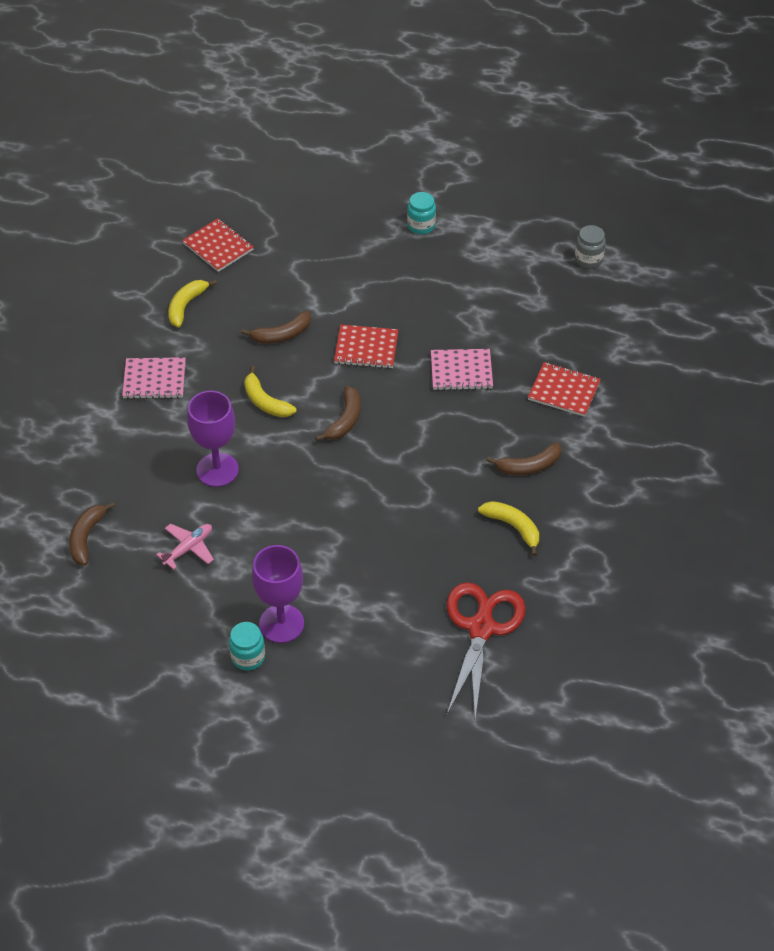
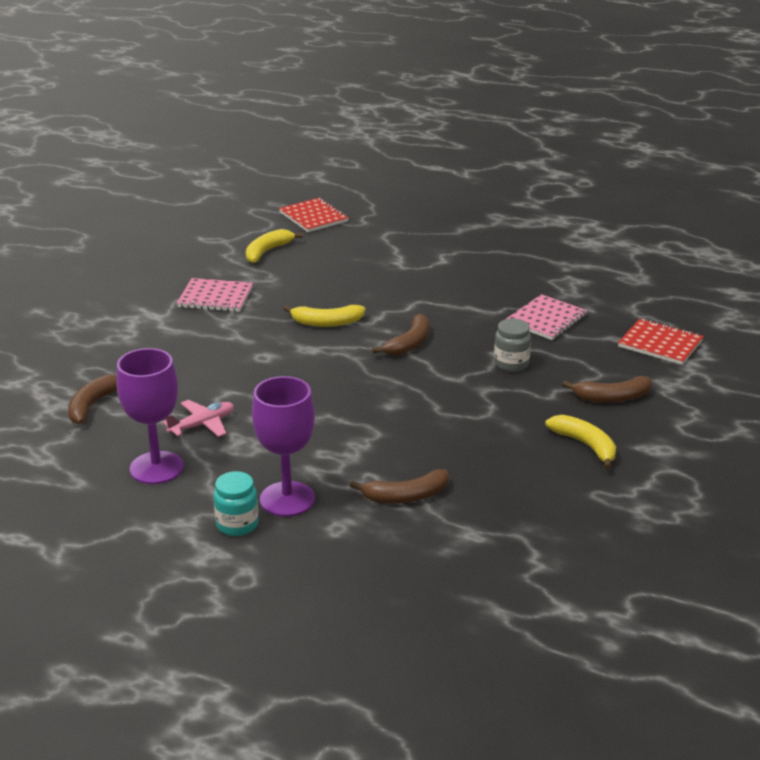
camera: 10 degrees right, 20 degrees down
(217, 470) = (257, 367): purple goblet -> purple goblet (156, 468)
(265, 401) = (326, 322): yellow banana -> yellow banana turned 60 degrees counterclockwise
(282, 335) = (359, 278): brown banana -> brown banana (406, 496)
(366, 348) = (446, 295): red notebook -> none
(421, 226) = (523, 219): turquoise jar -> none
(461, 371) = (546, 319): pink notebook -> pink notebook turned 60 degrees counterclockwise
(481, 628) = (531, 530): red scissors -> none
(588, 259) = (697, 254): grey jar -> grey jar (511, 364)

